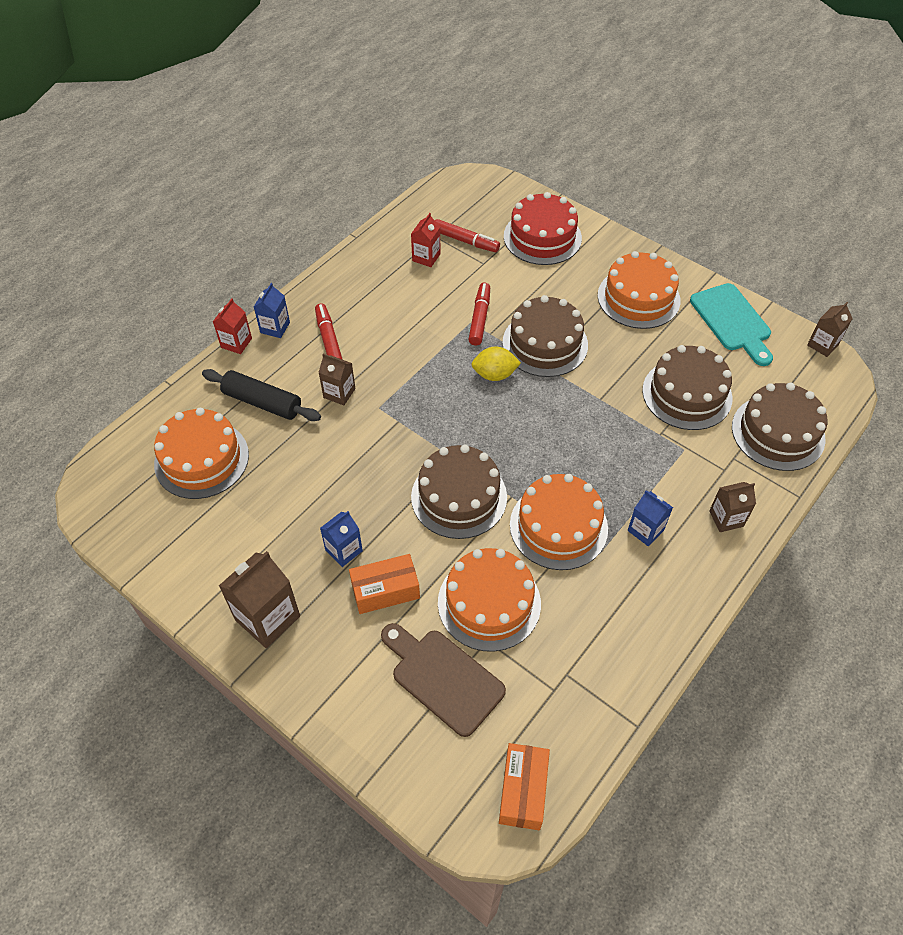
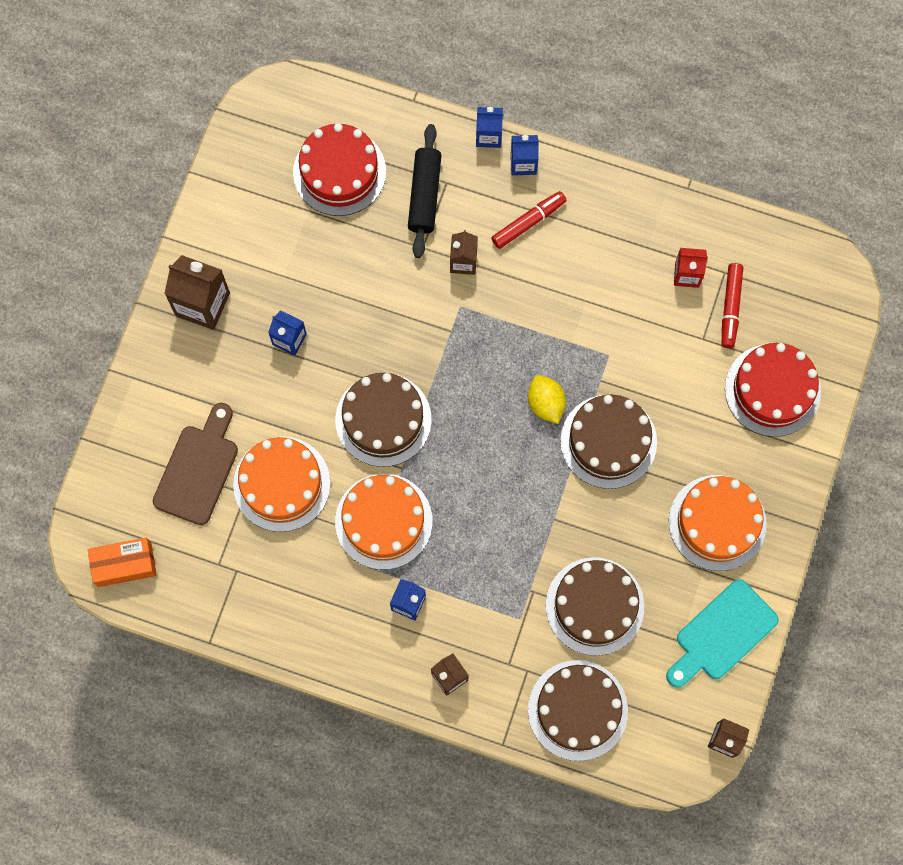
camera: 70 degrees right, 20 degrees up
(201, 459) = (339, 172): orange cake -> red cake
(236, 343) = (488, 136): red carton -> blue carton
(385, 590) = (262, 391): orange box -> none
(479, 318) = (618, 362): red marker -> none

